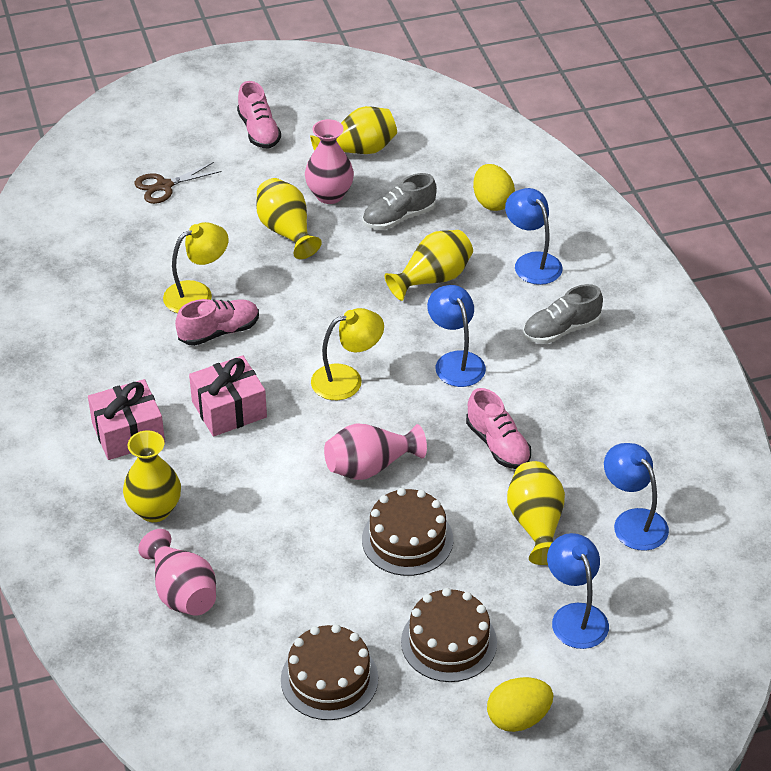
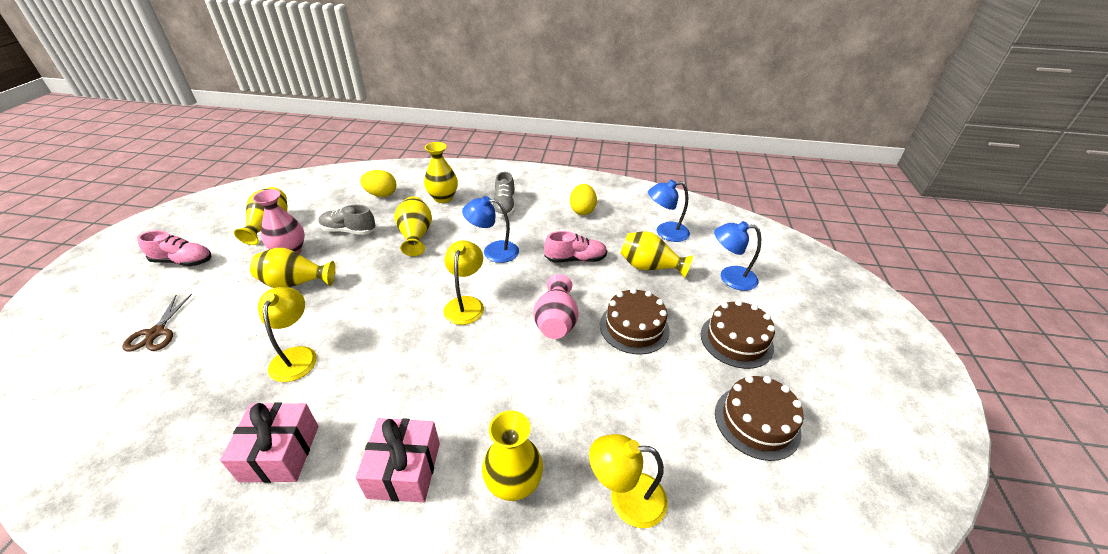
camera: 65 degrees left, 5 degrees down
(182, 592) = (625, 498): pink vase -> yellow lamp
(219, 332) = (351, 357): pink shoe -> none
(229, 409) = (438, 382): pink gift -> pink gift (280, 453)
(399, 218) = (349, 231): grey shoe -> grey shoe turned 105 degrees clockwise
(518, 718) = (811, 331): yellow egg -> yellow egg (582, 210)
(532, 262) = (443, 198): blue lamp -> yellow vase

